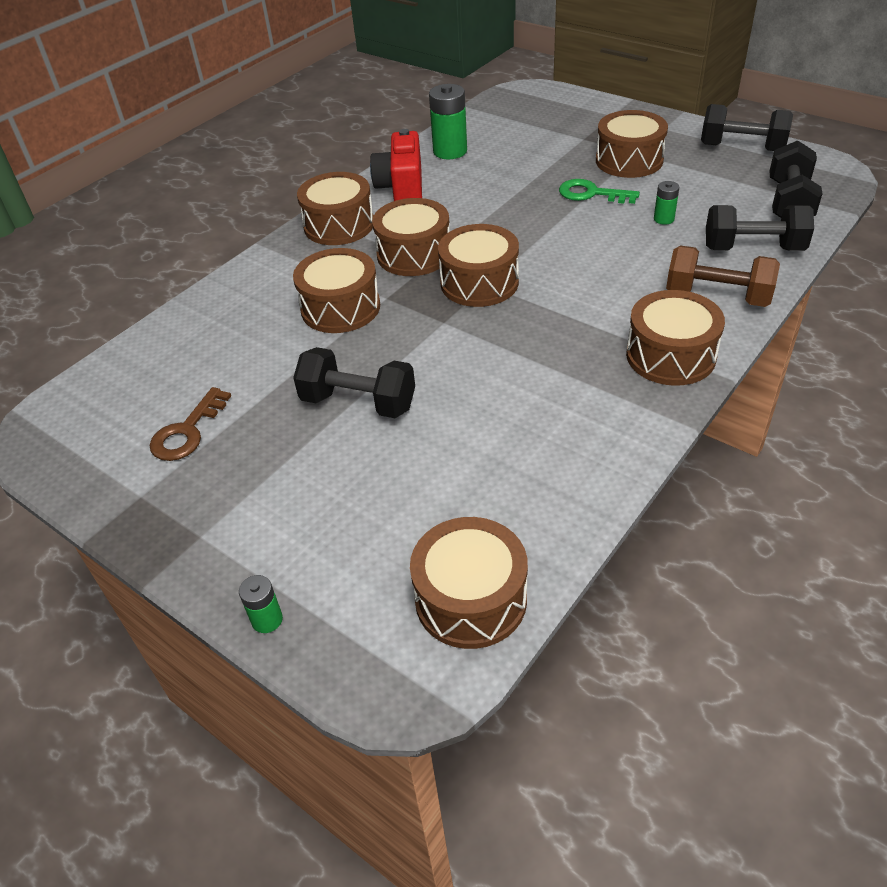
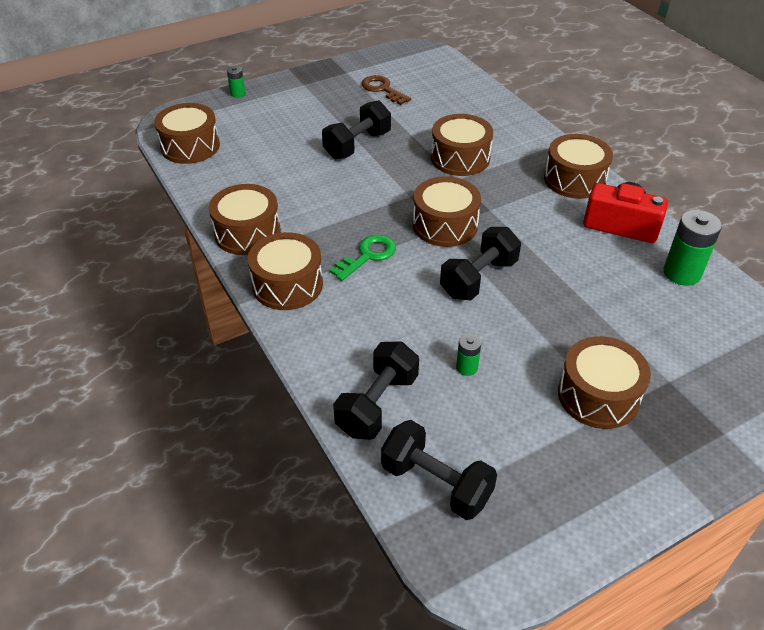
camera: 110 degrees right, 0 degrees up
(414, 254) = (507, 205): brown drum -> brown drum (247, 233)
(591, 194) = (543, 337): green key -> green key (368, 255)
(717, 296) = (330, 343): brown dumbbell -> none
(742, 147) = (580, 515): black dumbbell -> black dumbbell (478, 278)

